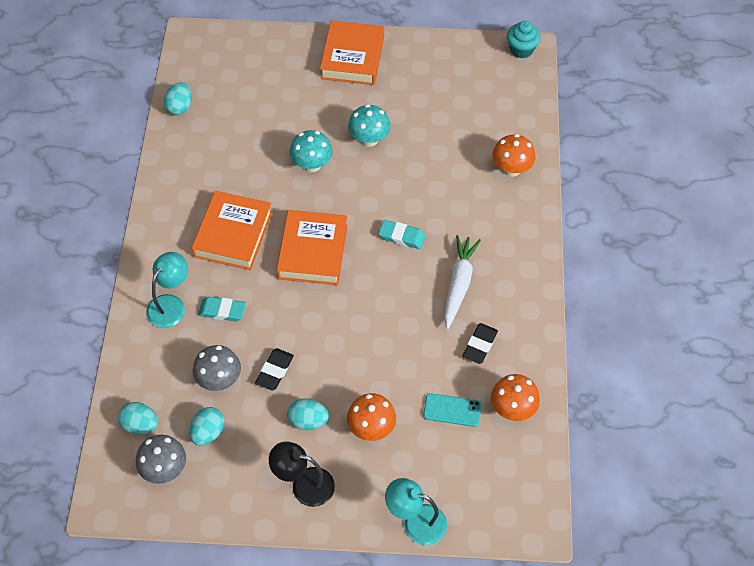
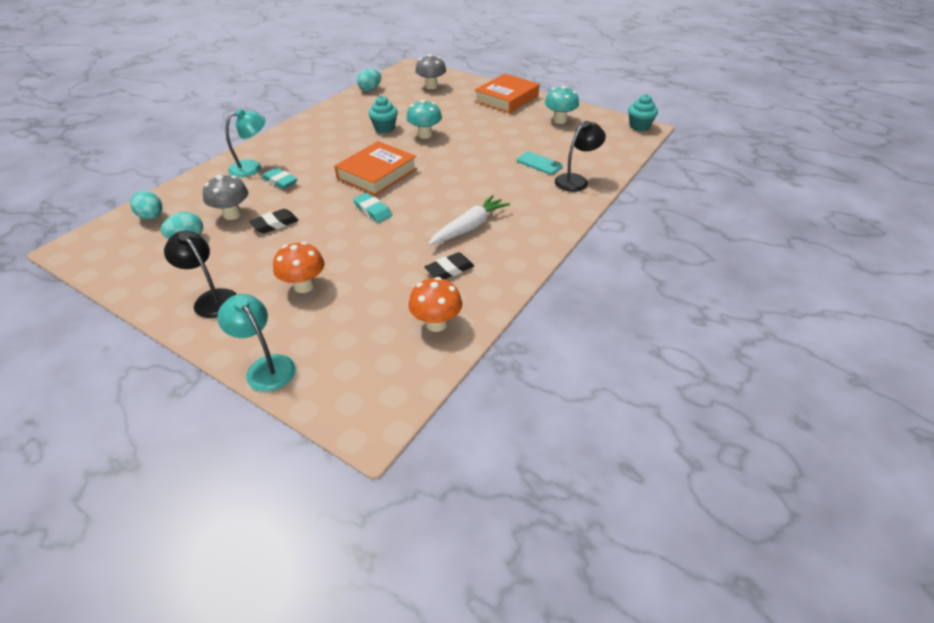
camera: 30 degrees right, 15 degrees down
(165, 469) = (132, 247): grey mushroom -> grey mushroom (431, 86)
(233, 234) = (334, 149): orange book -> none
(258, 172) = (384, 128): none -> turquoise cupcake
(308, 421) = (263, 261): turquoise egg -> none
(369, 139) = (478, 135): turquoise mushroom -> turquoise mushroom (559, 120)
(402, 236) = (451, 187): turquoise eraser -> turquoise eraser (372, 210)
(452, 410) = (382, 302): turquoise phone -> turquoise phone (539, 163)
(511, 169) = (576, 180): orange mushroom -> black lamp

